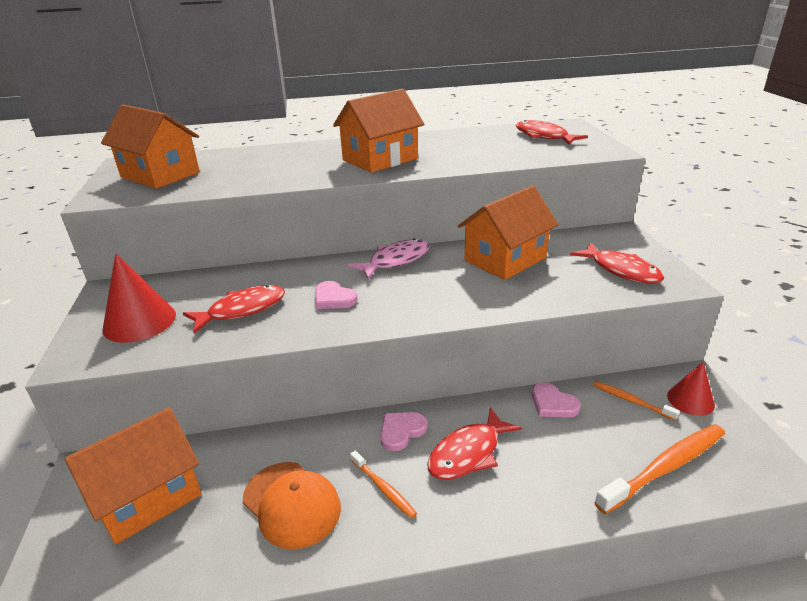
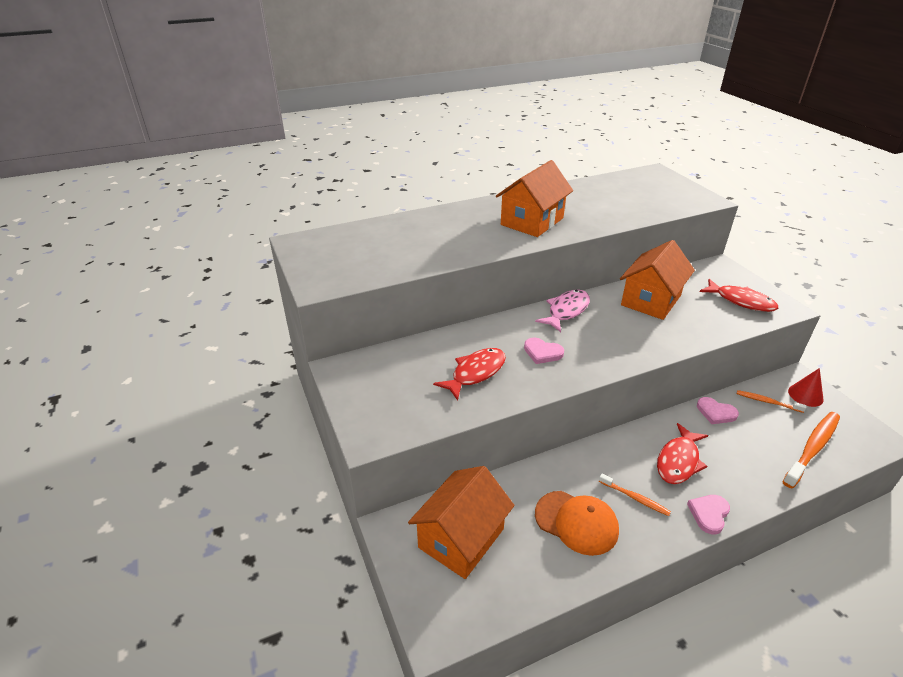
camera: 15 degrees left, 5 degrees up
(139, 321) = (396, 395): red cone -> none
(160, 175) = (348, 254): orange house -> none
(401, 431) = (621, 452): pink heart -> pink heart (709, 514)
(543, 136) = (646, 186): red fish -> none

